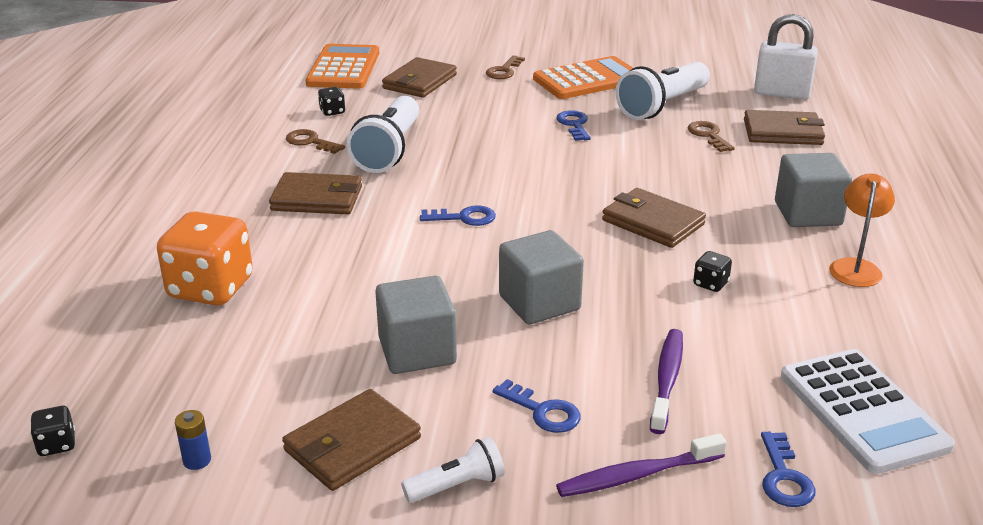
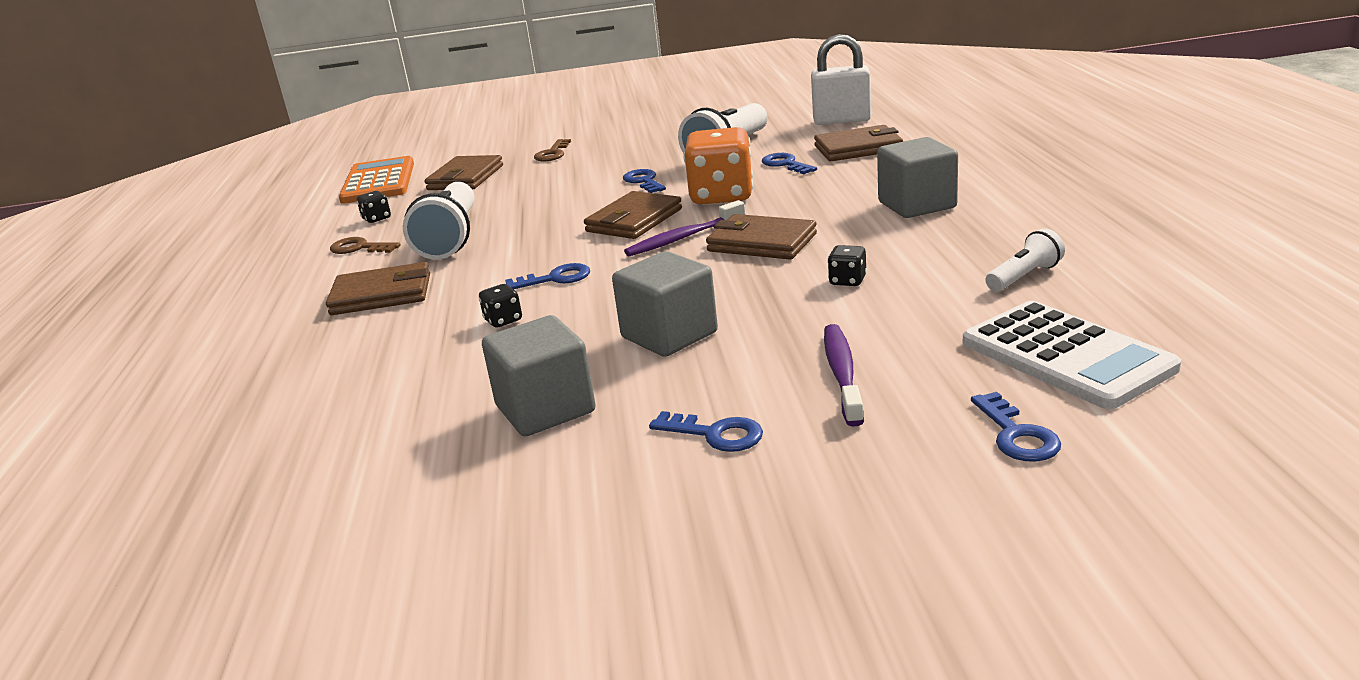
camera: 10 degrees left, 5 degrees down
(57, 445) = (103, 610): black dice -> black dice (503, 320)
(197, 460) = (300, 583): blue battery -> none
(210, 288) = (275, 402): orange dice -> orange dice (721, 196)
(352, 444) = (497, 519): brown wallet -> brown wallet (634, 220)
(457, 485) = (643, 532): white flashlight -> white flashlight (1024, 277)
(588, 80) = (643, 145): orange calculator -> none
(637, 475) = (852, 471): purple toothbrush -> purple toothbrush (683, 238)
(708, 135) = (786, 164): brown key -> blue key
(855, 267) = (988, 237): orange lamp -> none

